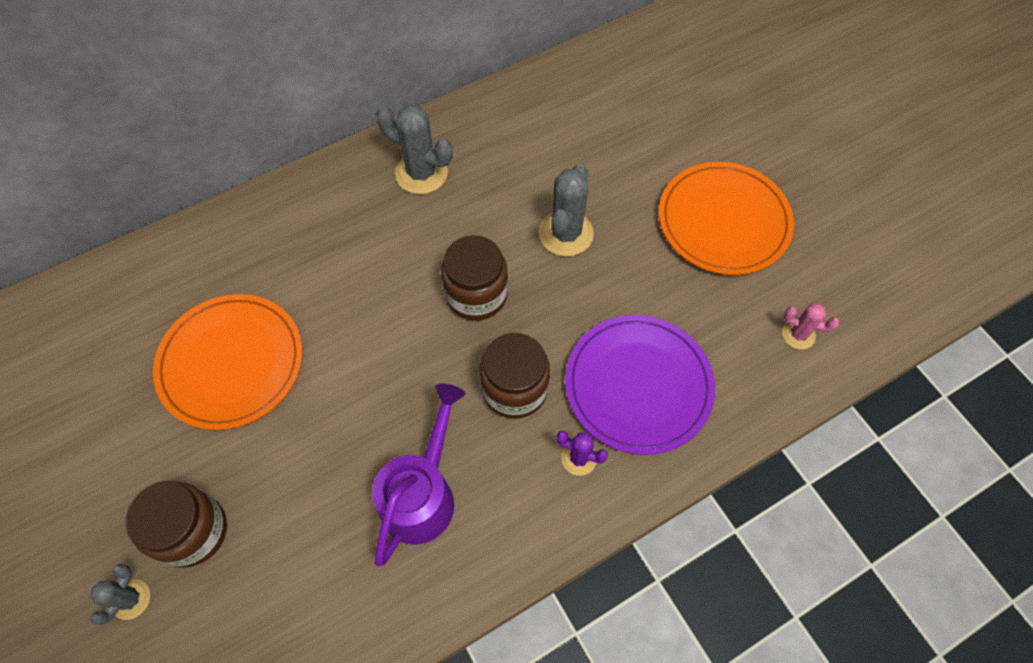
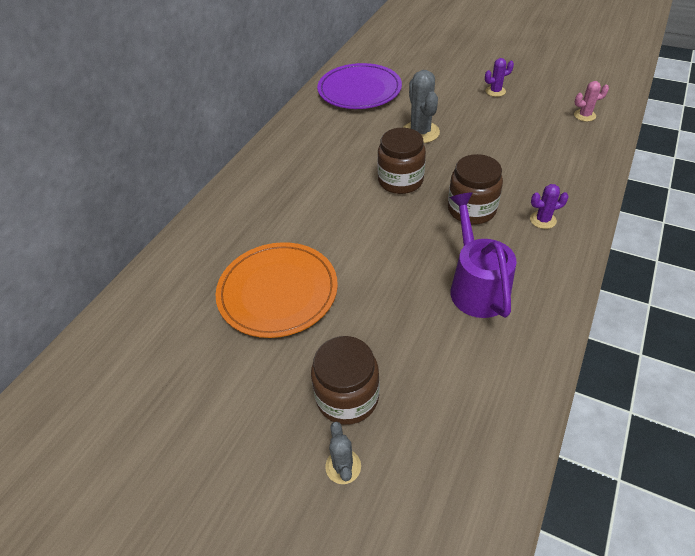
camera: 30 degrees left, 15 degrees down
(421, 173) = (306, 145): grey cactus -> none
(638, 385) = (534, 173): purple plate -> purple plate (359, 90)
(723, 221) = (495, 91): orange plate -> purple cactus

